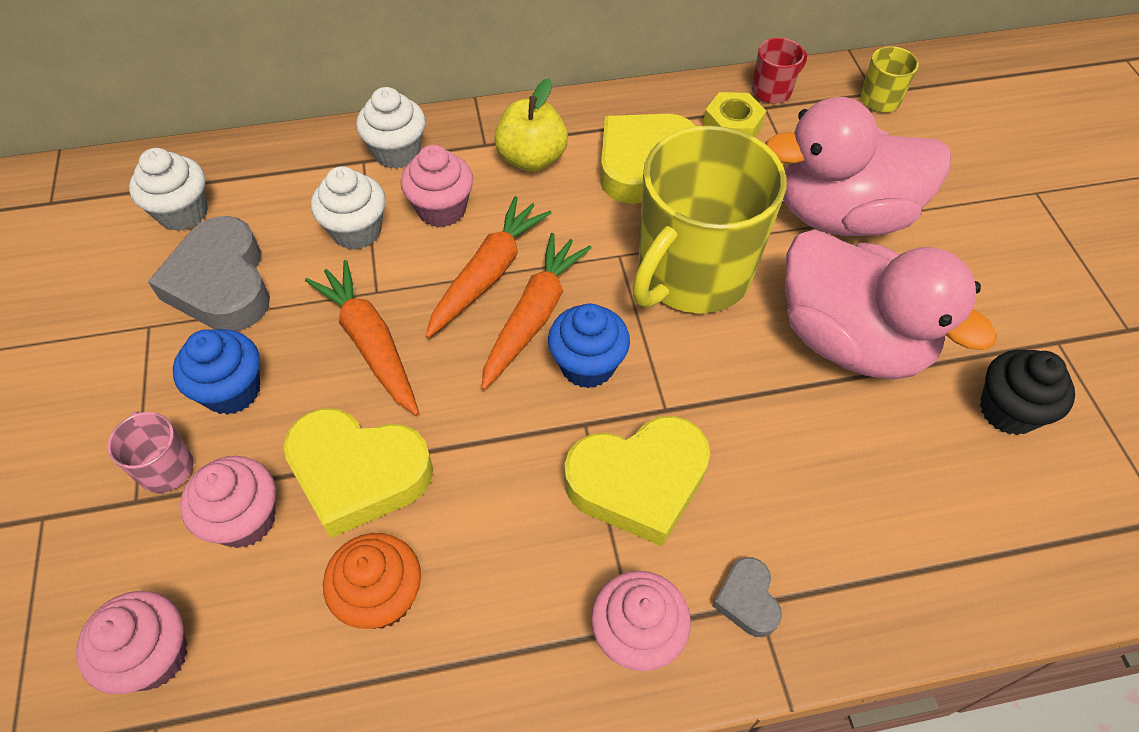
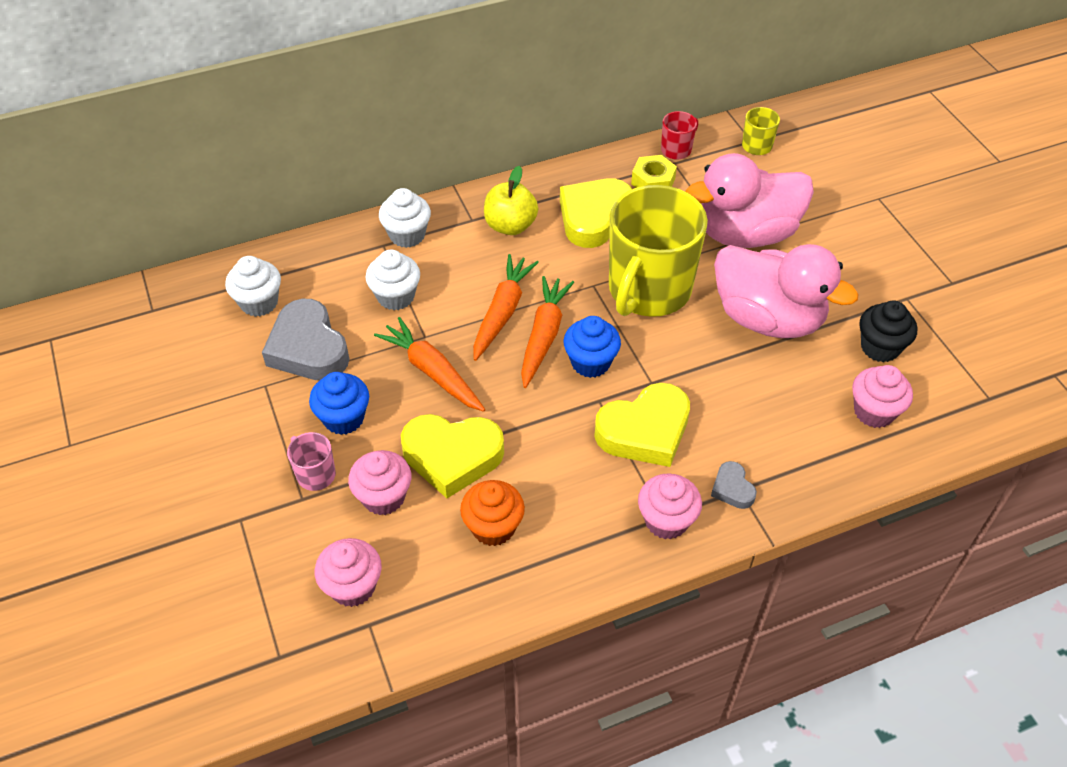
camera: 10 degrees left, 5 degrees down
(441, 209) = (454, 272): pink cupcake -> pink cupcake (874, 412)

